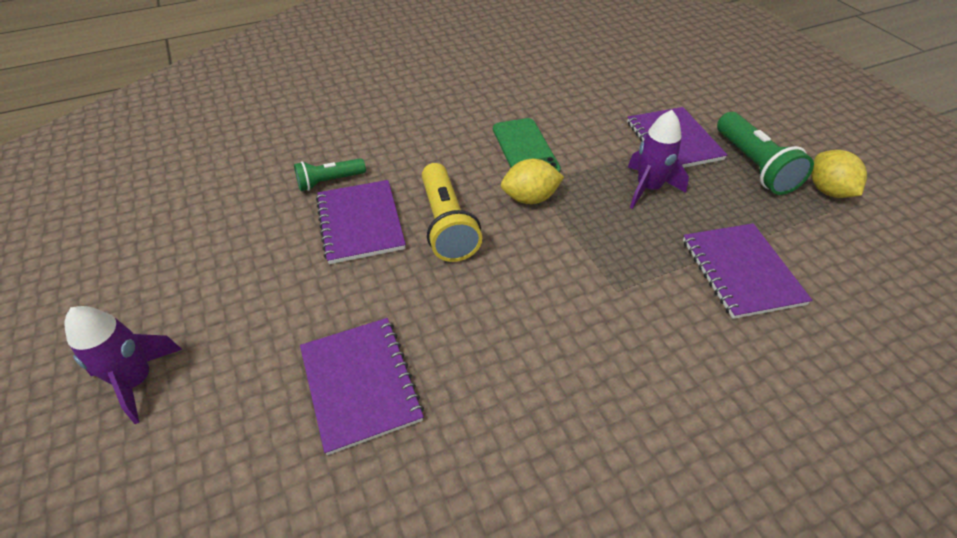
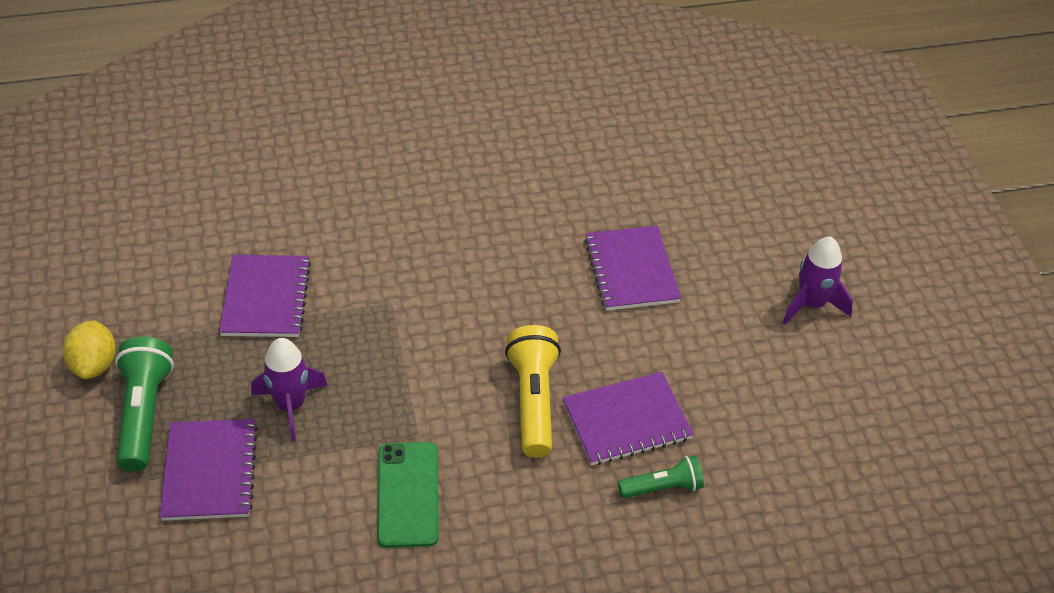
camera: 170 degrees left, 0 degrees up
(360, 223) = (626, 421): purple notebook -> purple notebook turned 75 degrees clockwise
(530, 198) = (431, 418): yellow lemon -> none

